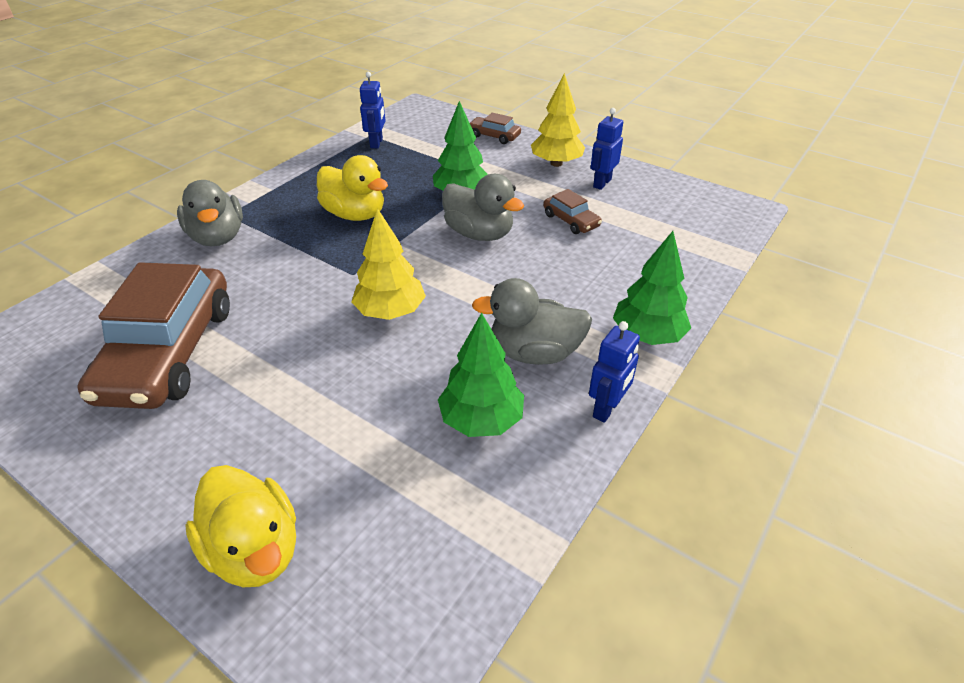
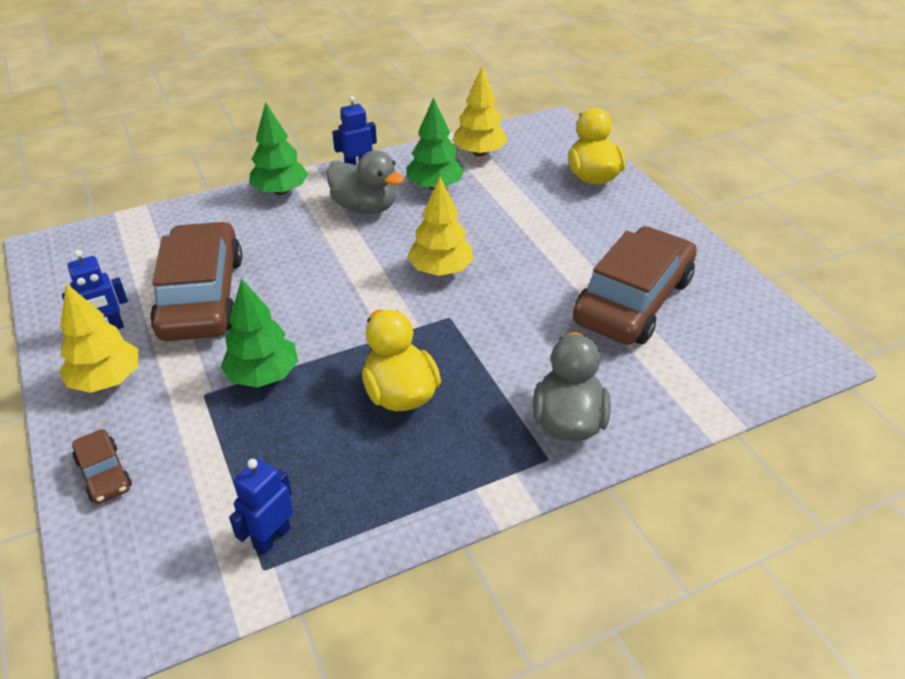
camera: 150 degrees left, 0 degrees up
(468, 523) = (479, 153): none -> yellow tree
(479, 234) = (300, 315): grey duck -> none
(571, 220) = (202, 296): brown car -> brown car, size x2.30

